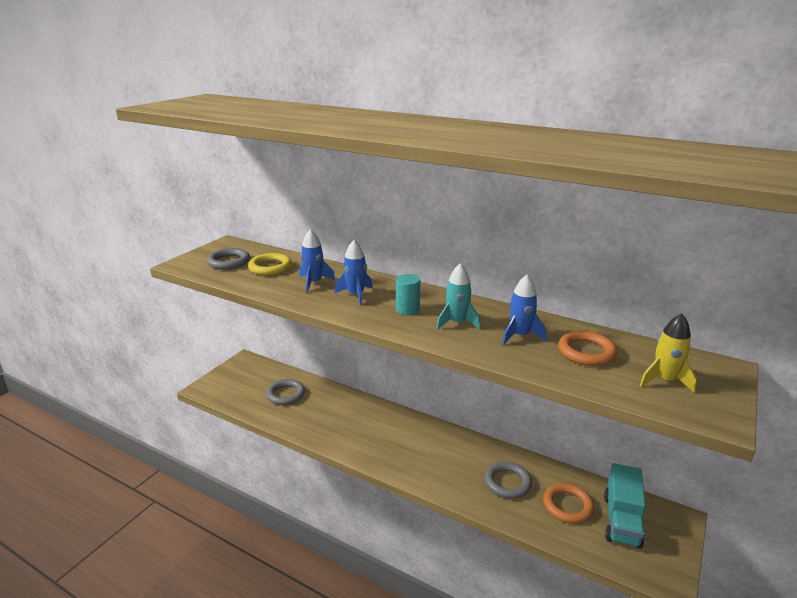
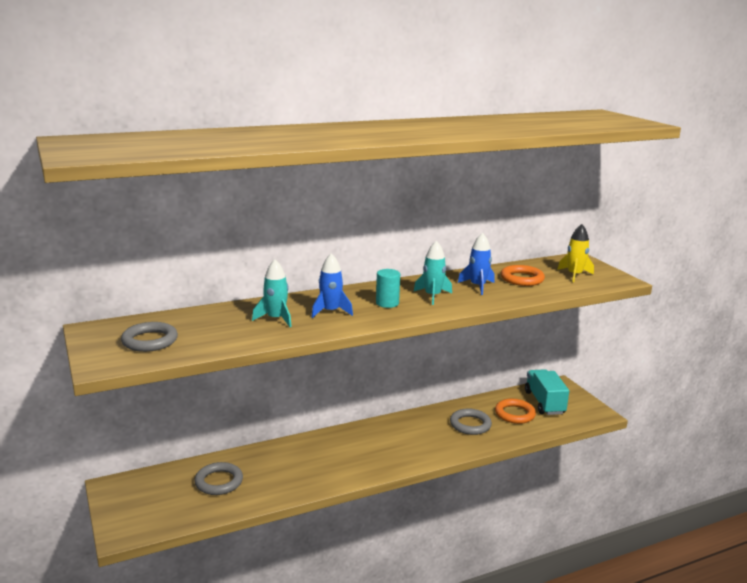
camera: 55 degrees left, 5 degrees down
(270, 267) = (204, 326): yellow ring -> none
(314, 282) = (276, 319): blue rocket -> turquoise rocket
(621, 520) = (544, 403): turquoise truck -> turquoise truck turned 150 degrees counterclockwise

